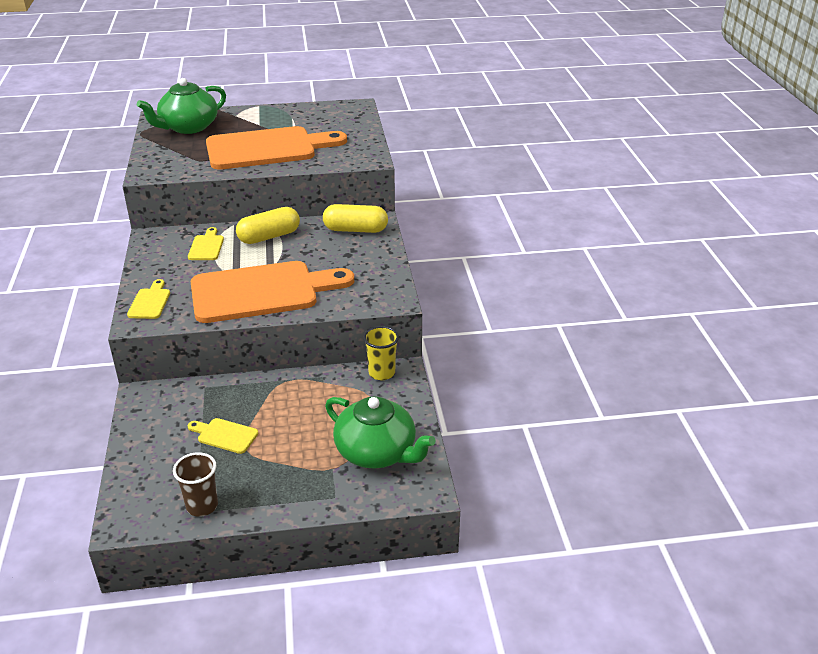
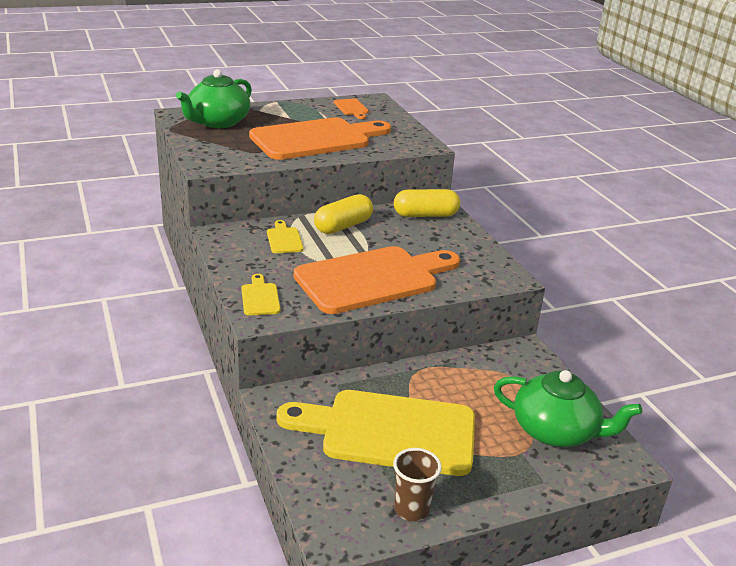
camera: 15 degrees left, 5 degrees down
(225, 435) = (389, 432): yellow cutting board -> yellow cutting board, size x2.50
(326, 115) = (351, 108): none -> orange cutting board
(381, 373) = (509, 353): yellow cup -> none

